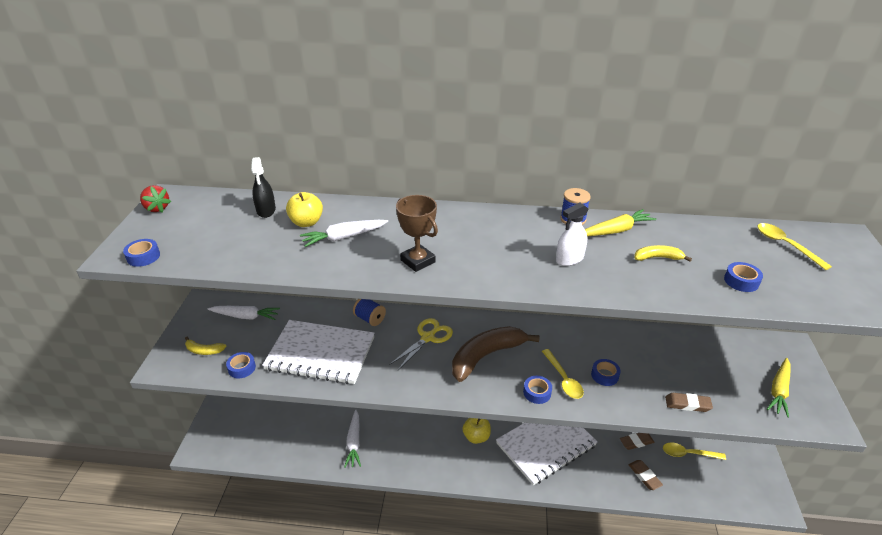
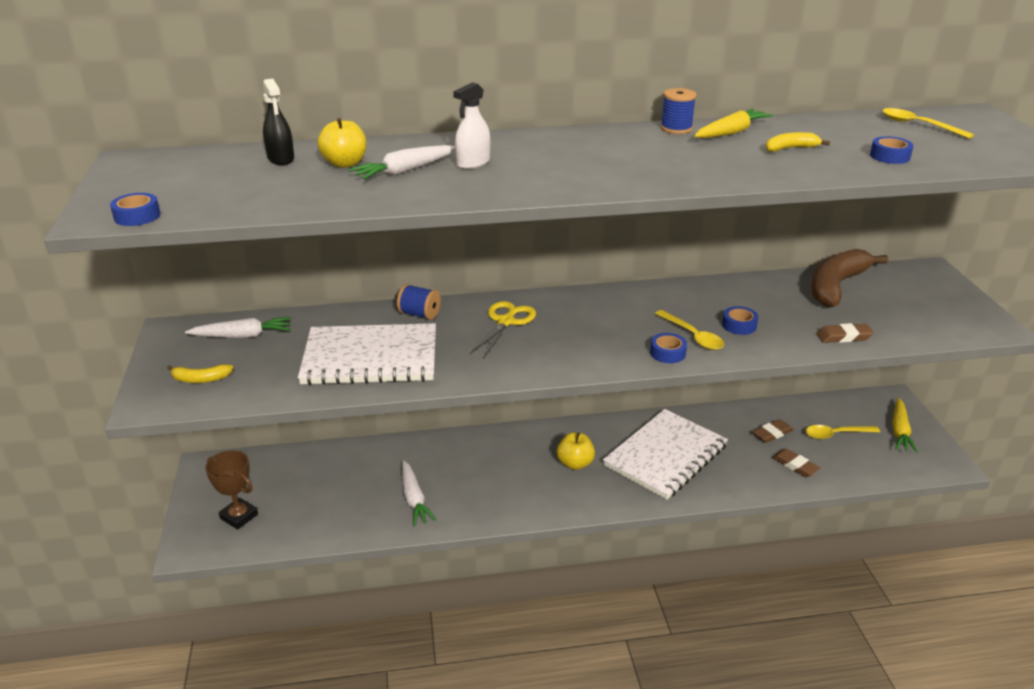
camera: 15 degrees left, 5 degrees down
(157, 208) = (120, 172): red strawberry -> none
(242, 368) = (266, 388): blue tape -> none
(418, 261) = (514, 180): brown trophy -> brown trophy (239, 516)
(486, 356) = (589, 329): brown banana -> brown banana (836, 286)
(569, 259) = (693, 159): white spray bottle -> white spray bottle (473, 163)
(779, 391) = (935, 310): yellow carrot -> yellow carrot (900, 431)

